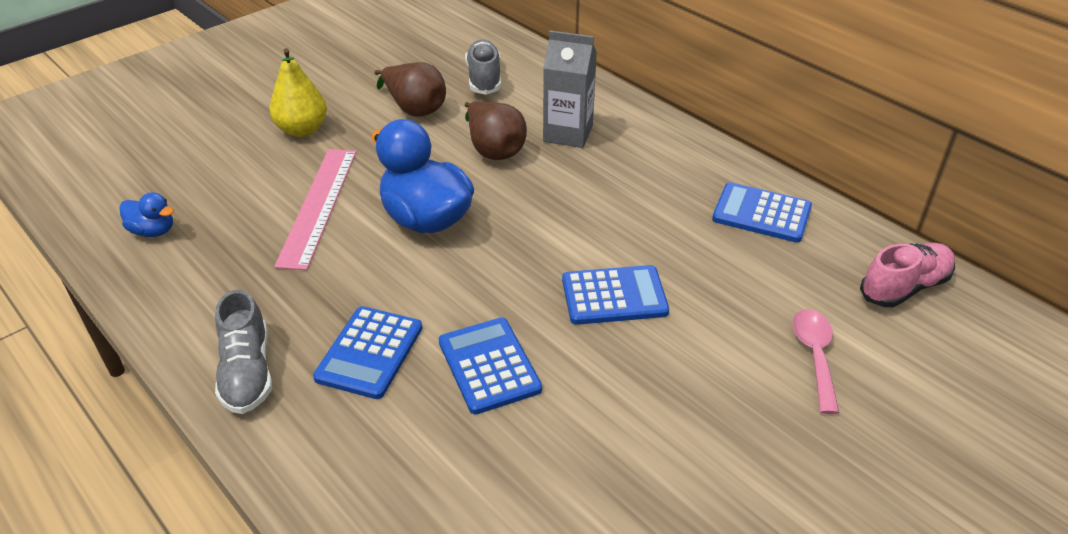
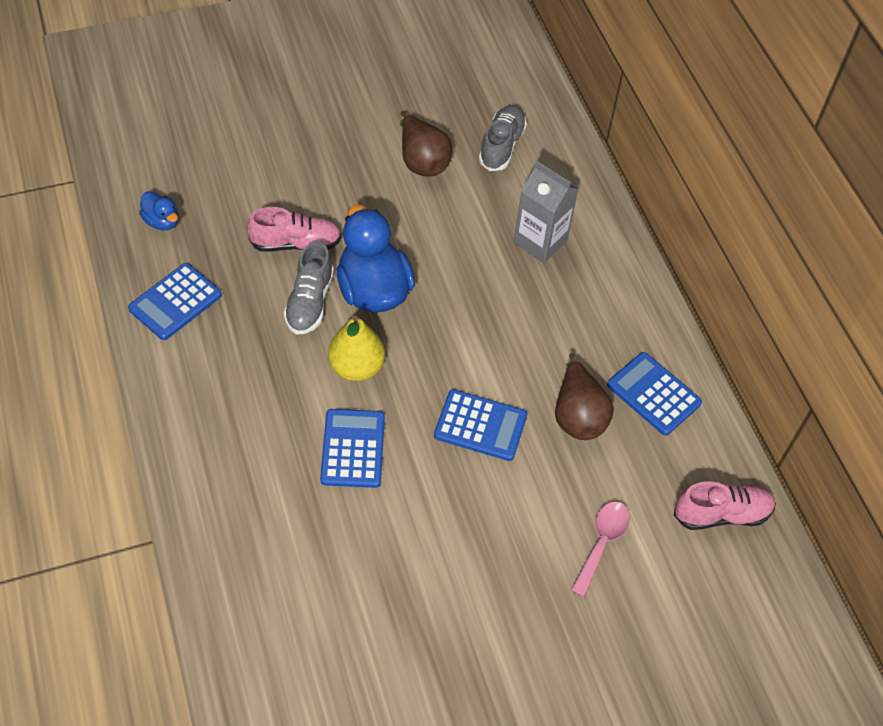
camera: 20 degrees right, 15 degrees up
(247, 372) = (182, 383): grey shoe -> grey shoe (310, 302)
(302, 130) = (317, 152): yellow pear -> yellow pear (356, 367)
(319, 206) = (296, 243): pink ruler -> pink shoe
(369, 353) = (273, 402): blue calculator -> blue calculator (175, 302)
(494, 149) = (466, 236): brown pear -> brown pear (578, 415)

